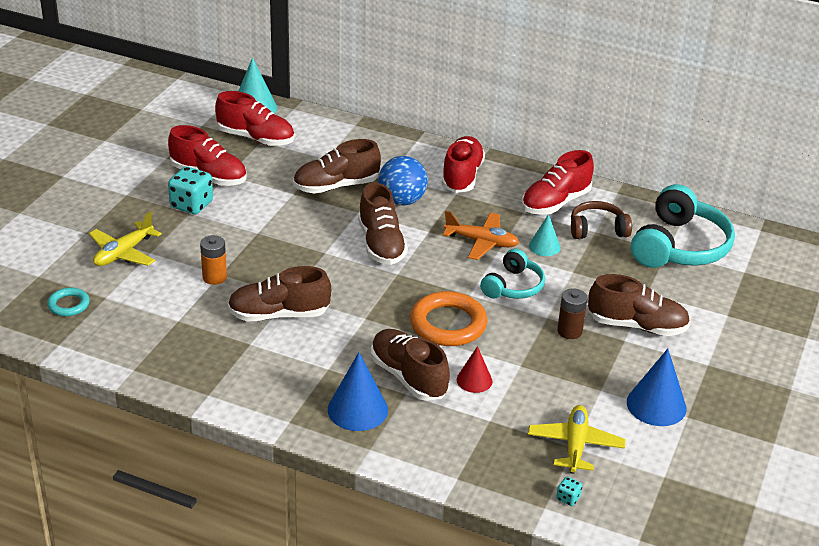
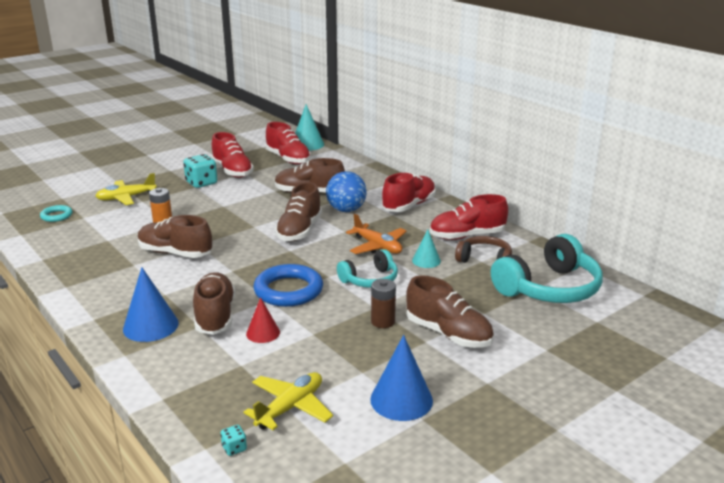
camera: 30 degrees right, 10 degrees down
(448, 324) = (288, 290): orange ring -> blue ring

